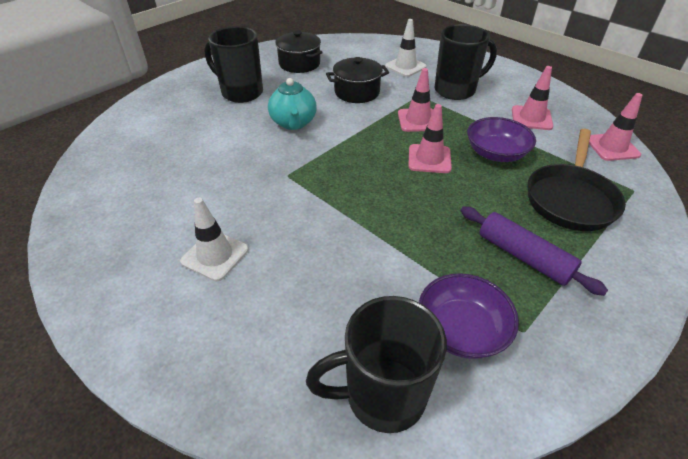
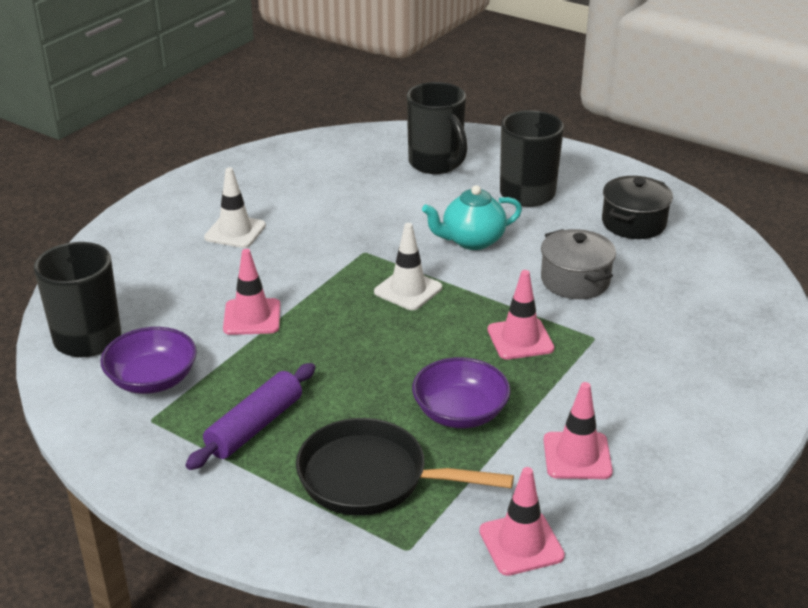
camera: 80 degrees right, 10 degrees down
(357, 92) = (575, 280): black pot -> grey pot
(405, 66) = (685, 320): white traffic cone -> white traffic cone (408, 290)
(429, 159) = (427, 352): pink traffic cone -> pink traffic cone (252, 317)
(456, 90) = (631, 375): black mug -> black mug (436, 164)

